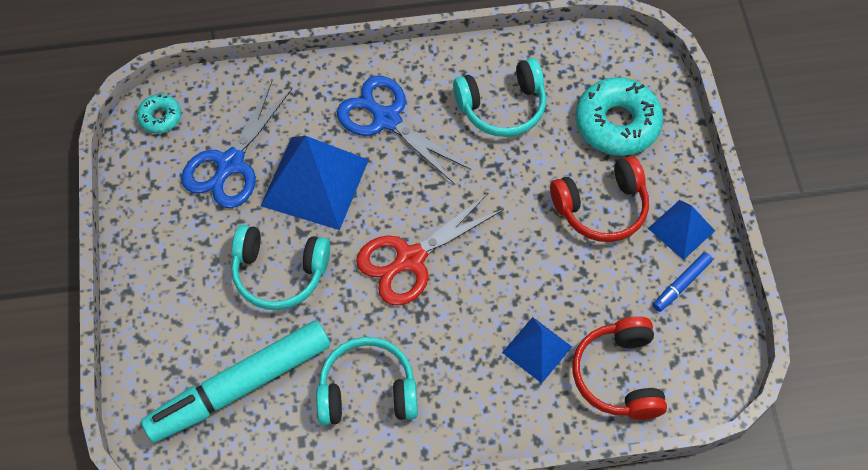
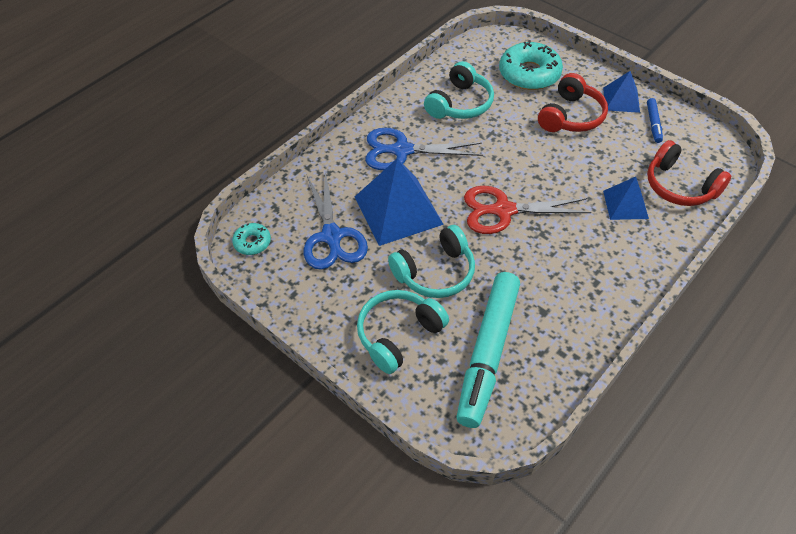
camera: 40 degrees left, 10 degrees down
(367, 390) = (564, 295): turquoise headphones -> turquoise headphones (398, 334)
(409, 259) = (503, 210): red scissors -> red scissors turned 75 degrees clockwise

